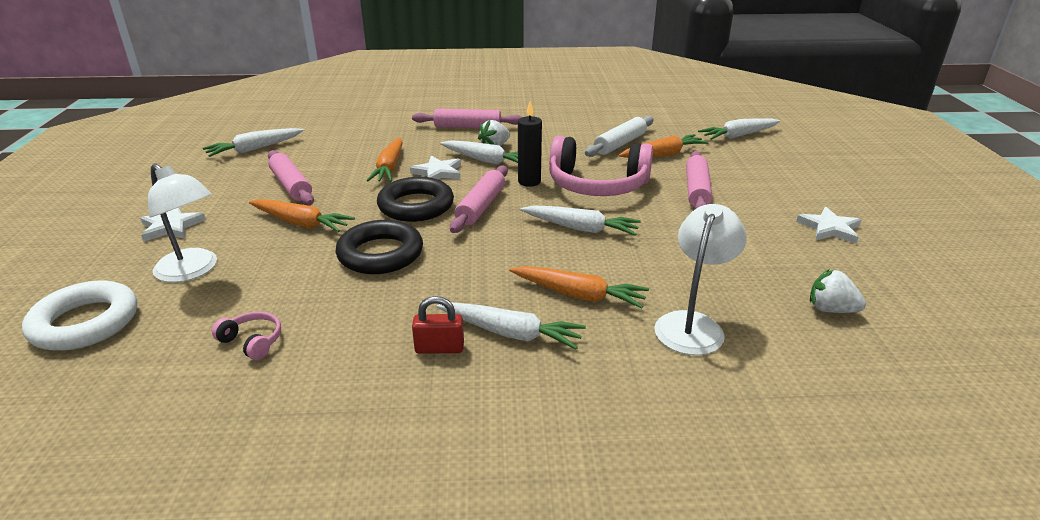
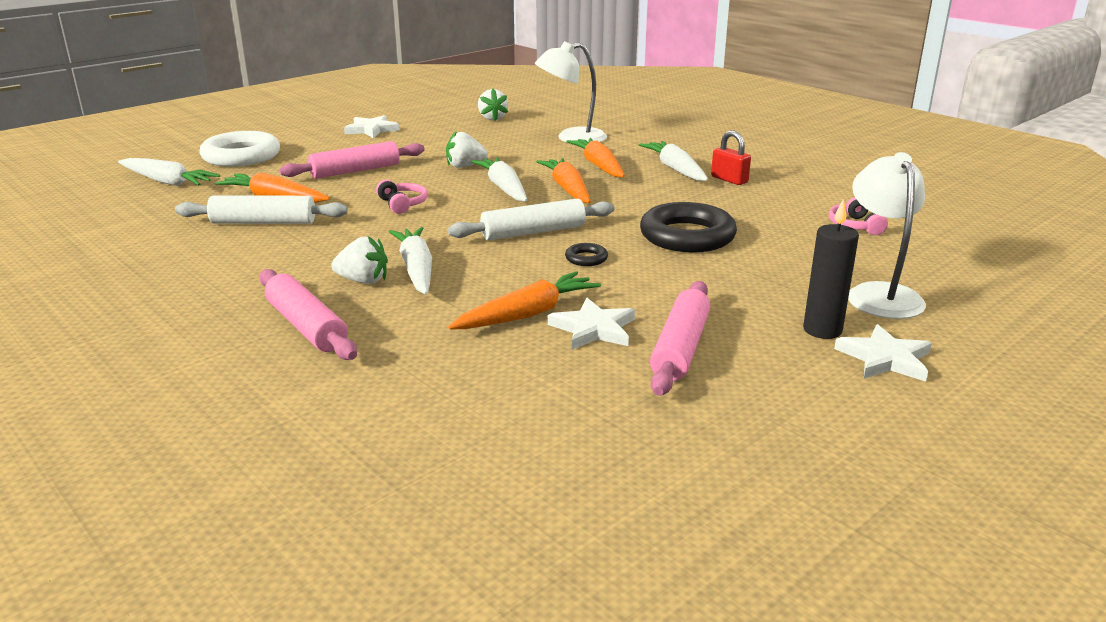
camera: 130 degrees left, 5 degrees down
(85, 323) = (1003, 290): white ring -> white ring (241, 156)
(254, 149) = (653, 463): white carrot -> none
(301, 223) = (724, 293): orange carrot -> orange carrot (567, 189)
(416, 206) = (586, 258): black ring -> black ring, size x0.43
(438, 172) = (493, 281): white star -> white star (593, 329)
(481, 206) = (533, 232): pink rolling pin -> white rolling pin
(529, 182) = (441, 231): black candle -> black candle (822, 330)
(597, 185) = (402, 204): pink headphones -> pink headphones, size x0.42
(658, 233) = (465, 166): none -> white strawberry

